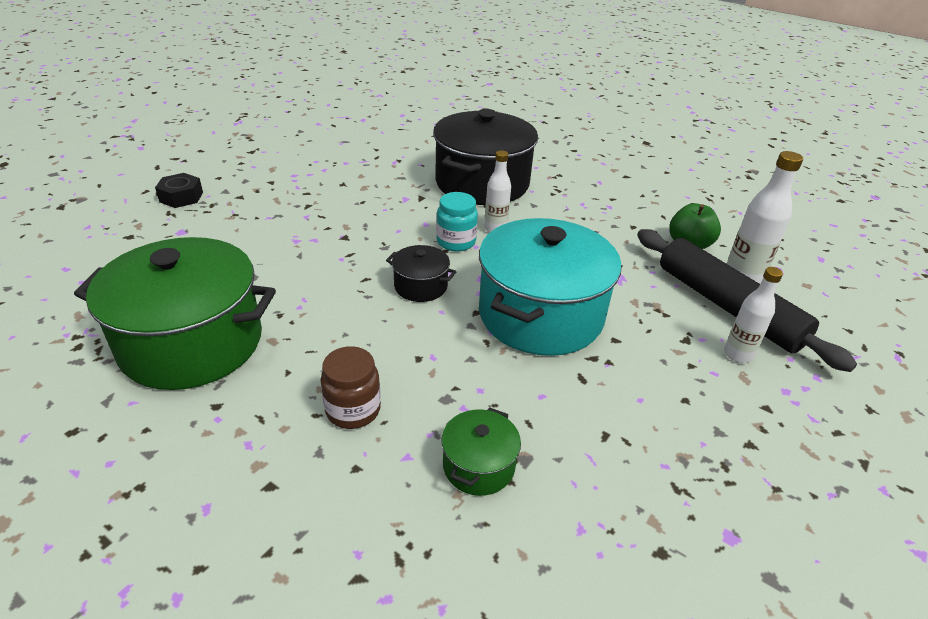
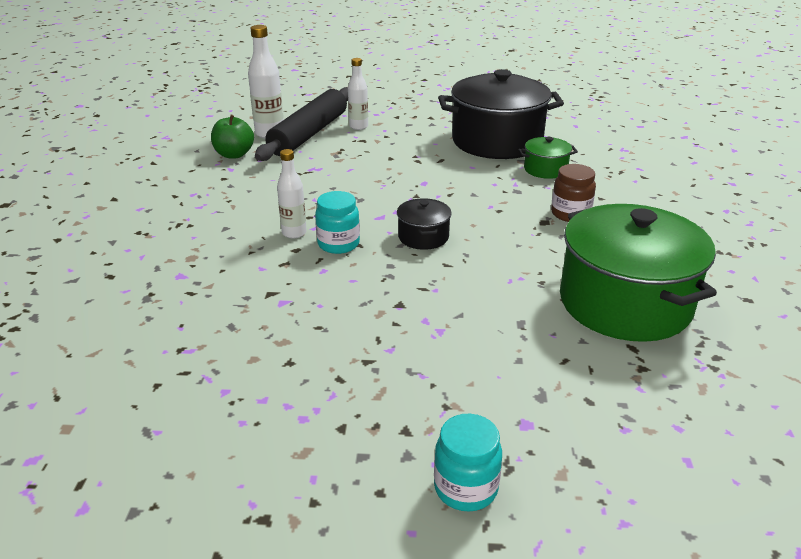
camera: 120 degrees left, 5 degrees down
(181, 197) = (465, 488): black nut -> turquoise jar
(482, 183) = (199, 268): black pot -> black pot (497, 141)
(540, 315) = (396, 184): turquoise pot -> none

